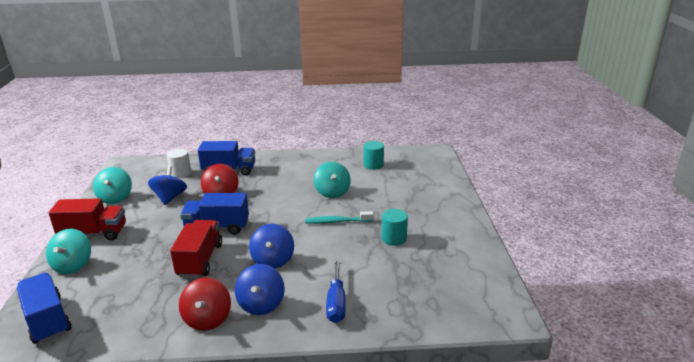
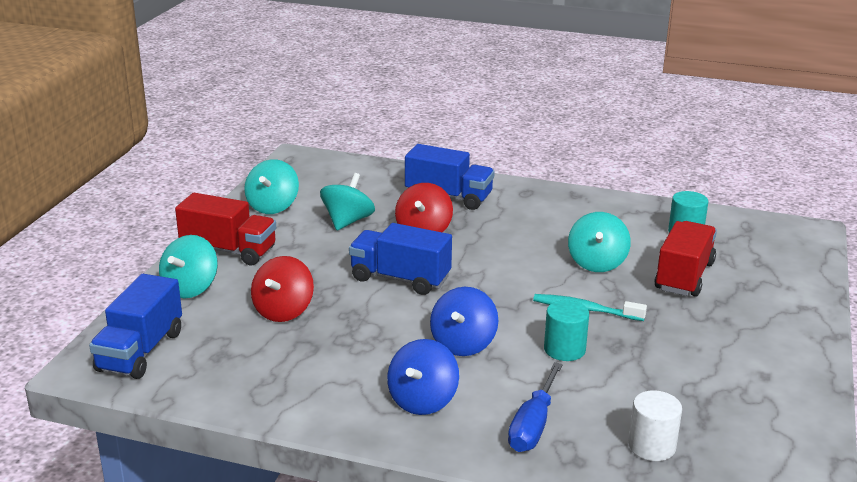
camera: 20 degrees right, 0 degrees up
(47, 320) = (140, 351): blue truck -> blue truck turned 150 degrees counterclockwise
(170, 198) = (347, 221): blue spinning top -> turquoise spinning top
(180, 173) = (375, 187): white cylinder -> white cylinder (651, 446)
(200, 260) = (359, 320): red truck -> red truck (684, 276)
(207, 319) = (342, 401): red spinning top -> red spinning top (283, 311)
(394, 238) = (666, 355): turquoise cylinder -> turquoise cylinder (564, 349)

